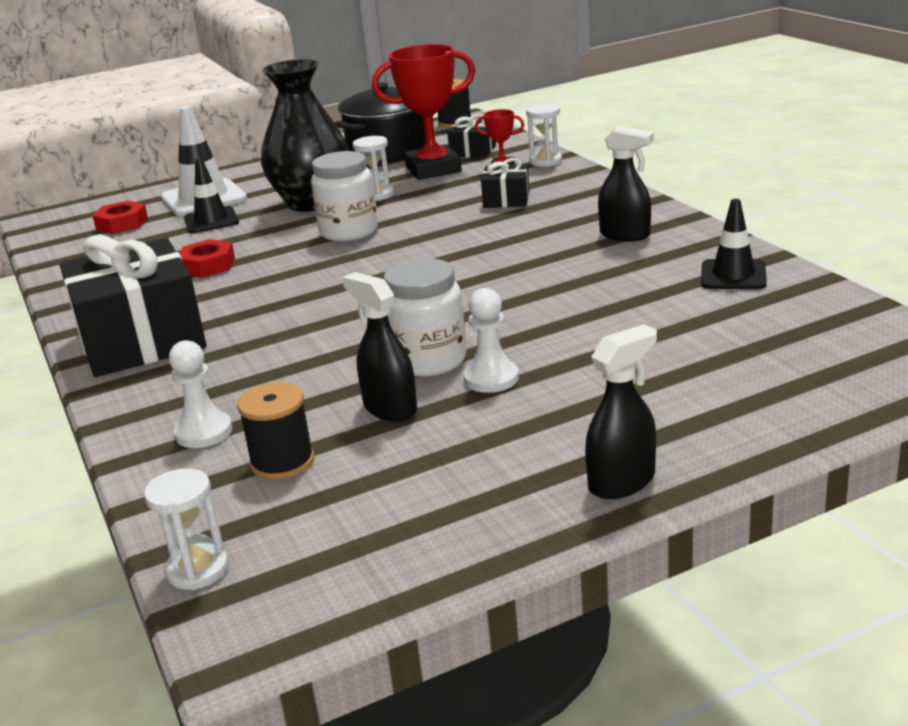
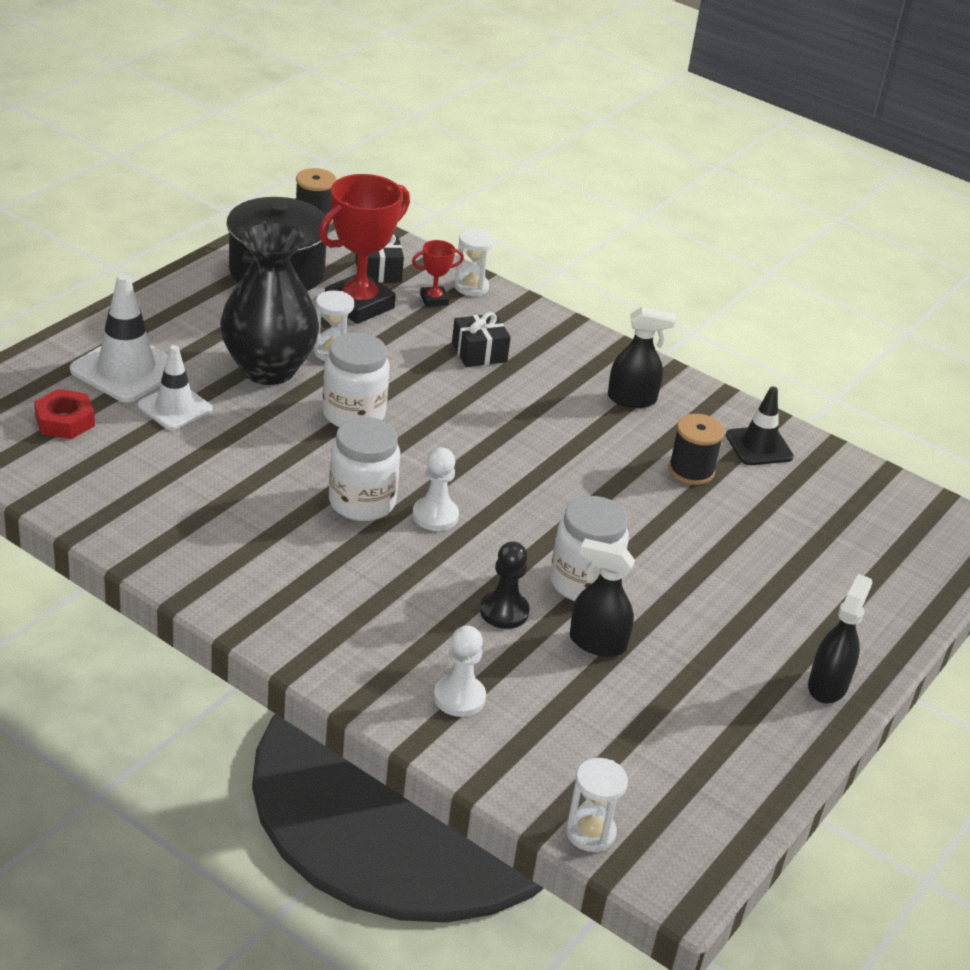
camera: 35 degrees left, 10 degrees up
(141, 340) = (280, 595): black gift -> none
(208, 266) = (244, 480): red nut -> none
(211, 221) = (175, 407): black traffic cone -> white traffic cone
(282, 462) = (559, 716): black spool -> black spool (691, 470)
(287, 286) = (362, 502): none -> white jar
(324, 373) = (504, 611): none -> black pawn
(491, 378) = (653, 596): white pawn -> white pawn (435, 516)

